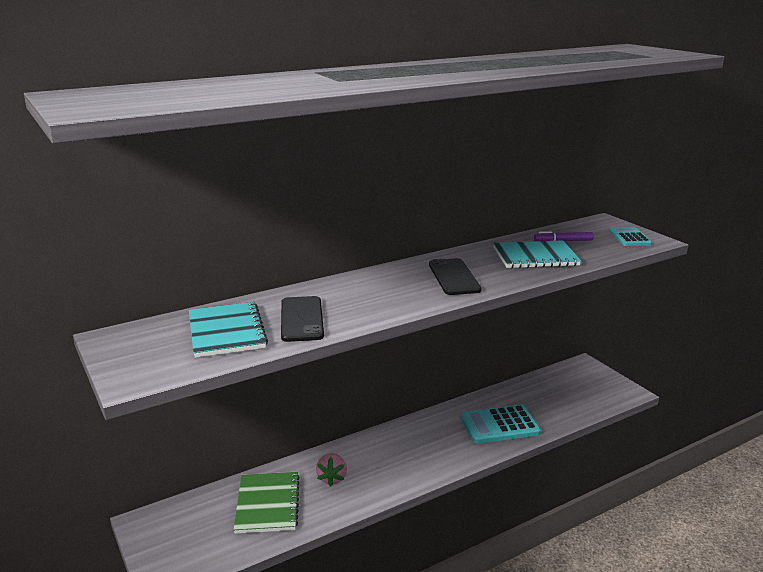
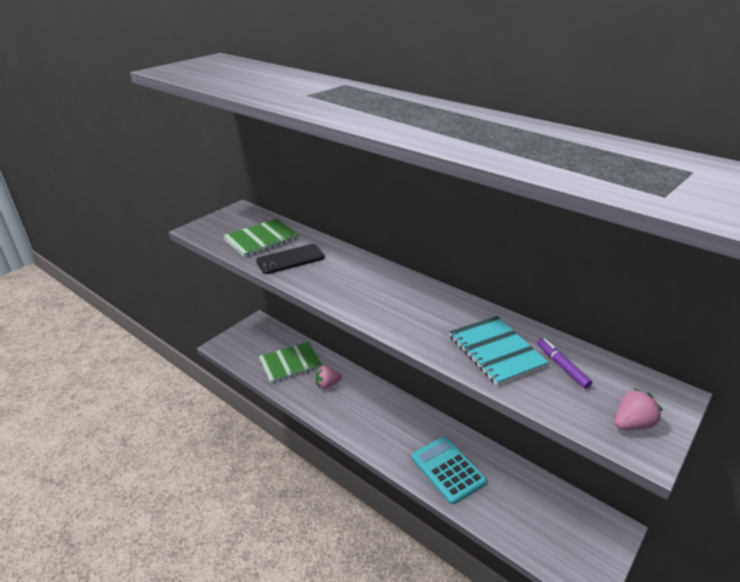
camera: 70 degrees right, 10 degrees up
(227, 331) = (261, 239): turquoise notebook -> green notebook
(454, 277) = (406, 309): black phone -> none
(630, 237) = (632, 424): turquoise calculator -> pink strawberry

